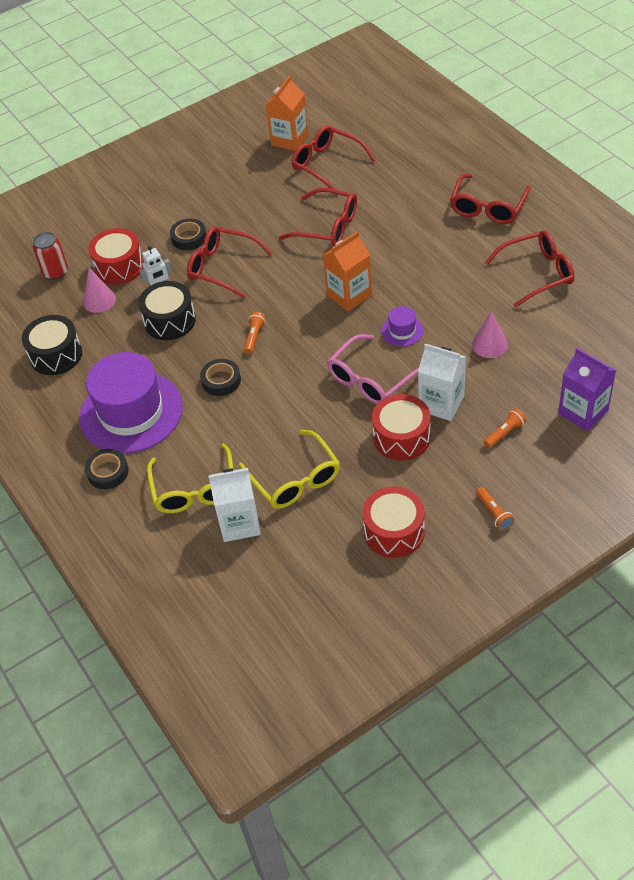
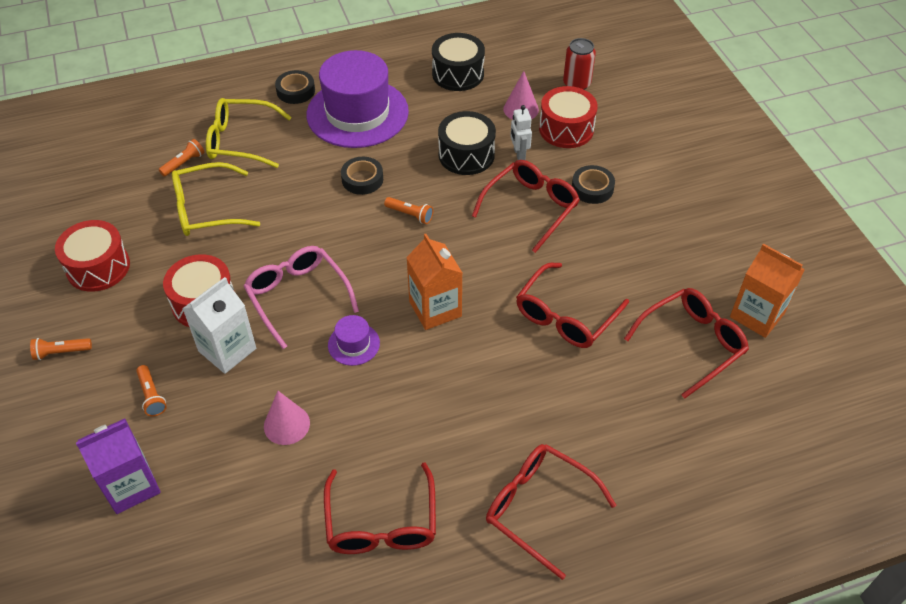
camera: 100 degrees right, 0 degrees up
(239, 523) = (184, 163): white carton -> orange flashlight

